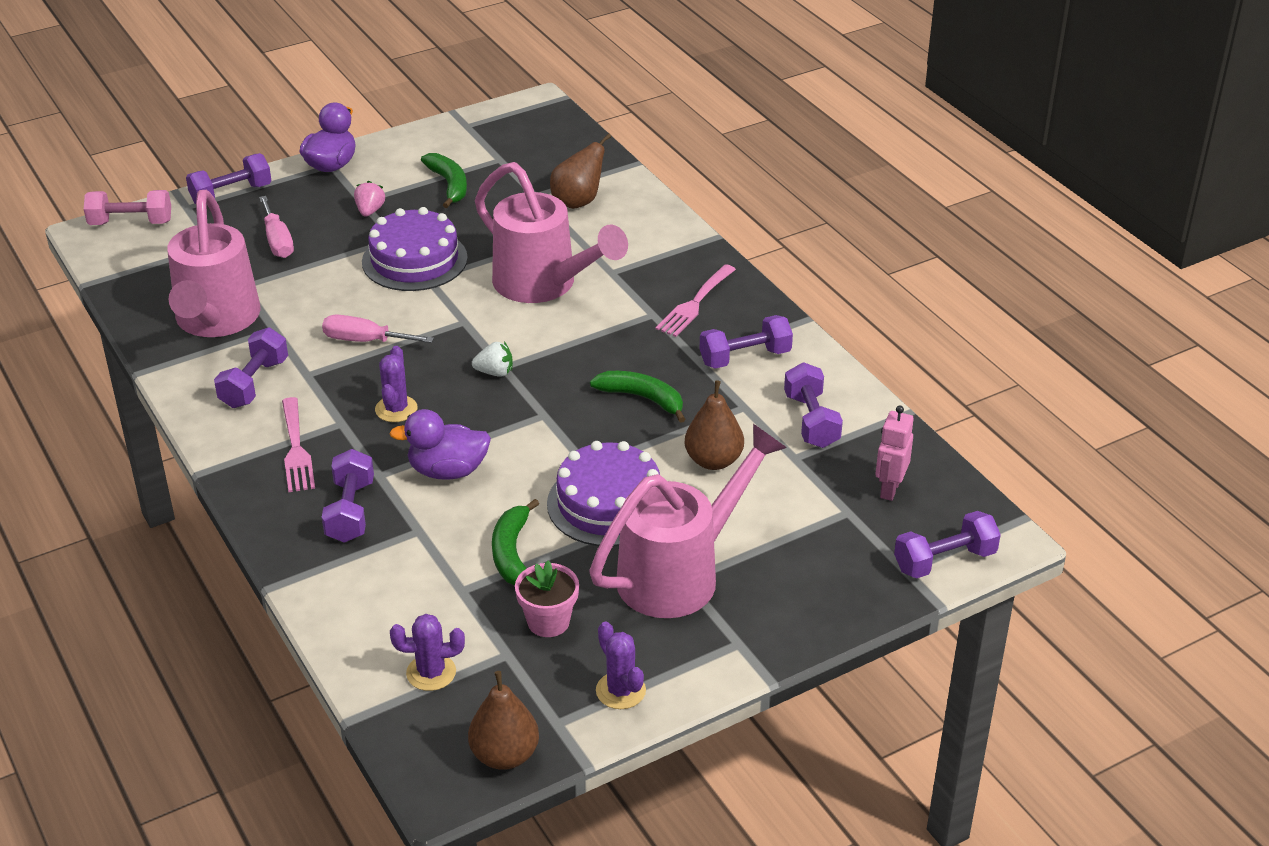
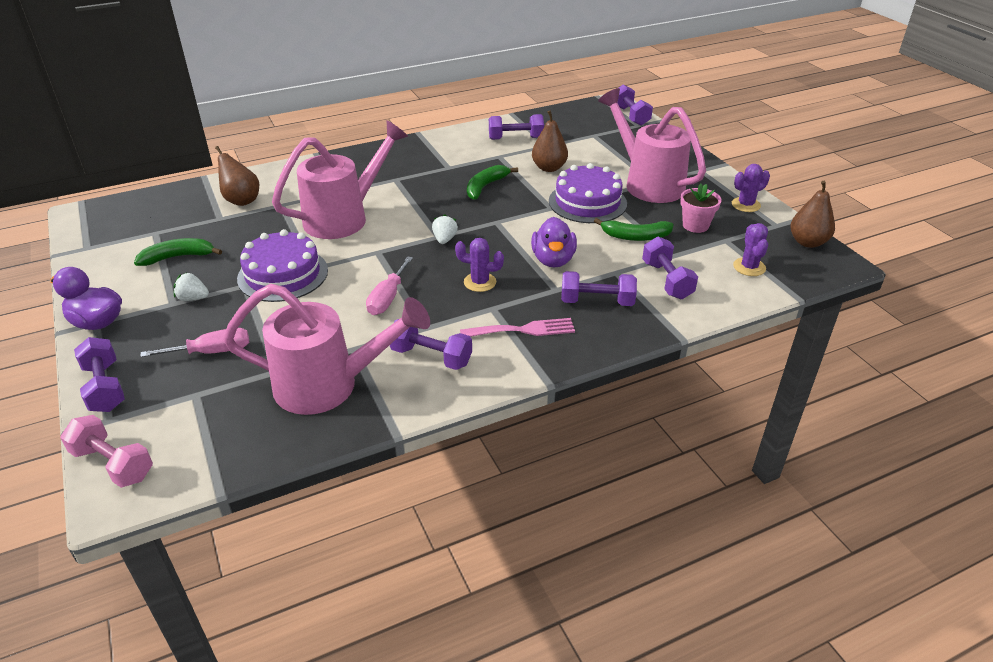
camera: 85 degrees left, 0 degrees up
(131, 223) = (113, 464): pink dumbbell -> pink dumbbell turned 60 degrees counterclockwise
(370, 211) = (193, 298): pink strawberry -> white strawberry
(694, 304) = (389, 165): pink fork -> none
(745, 357) = (451, 153): purple dumbbell -> purple dumbbell (667, 280)
(889, 489) = (576, 123): pink robot -> none

